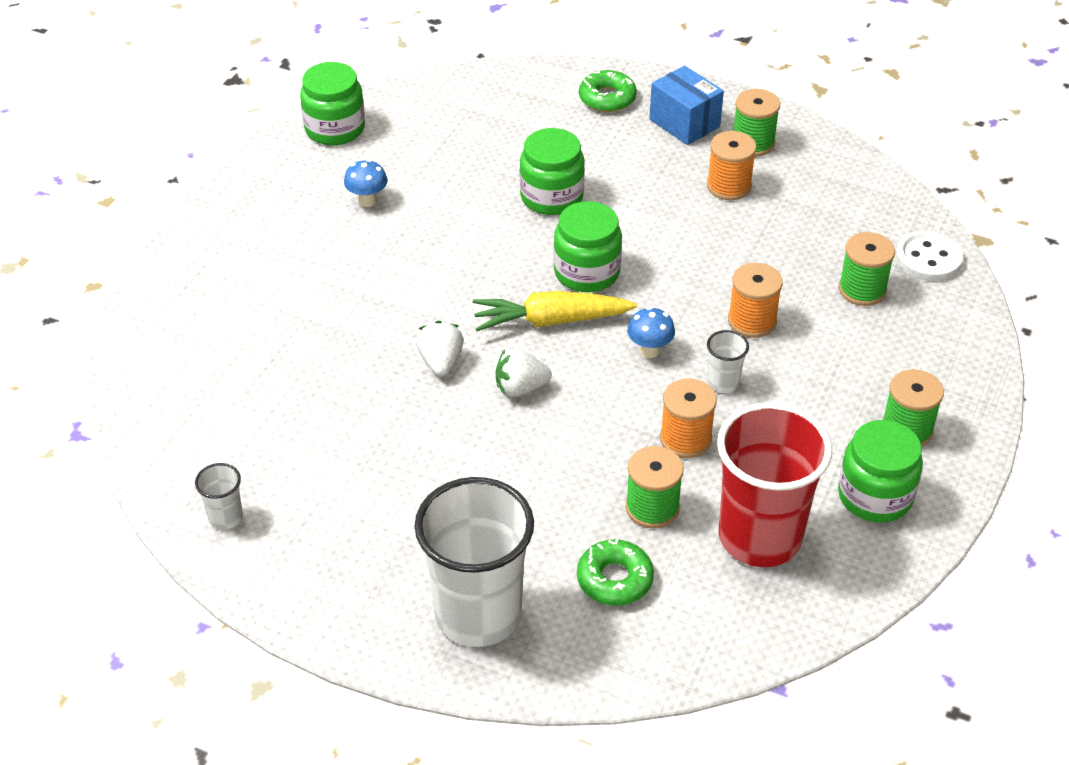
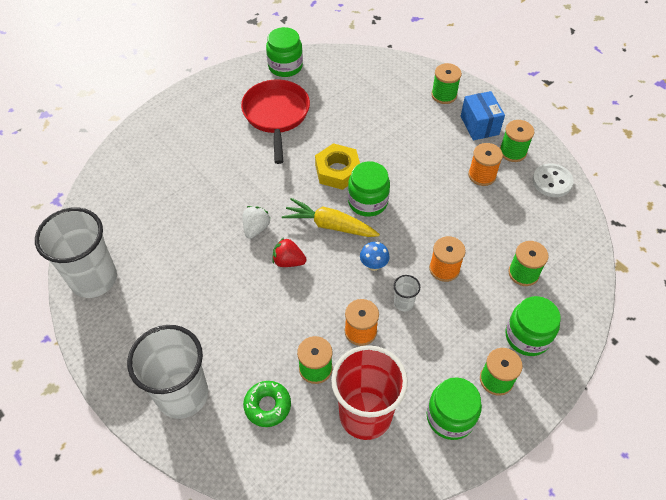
camera: 25 degrees right, 10 degrees up
(225, 517) = (93, 279): white cup -> white cup, size x2.40
(367, 201) = (276, 115): blue mushroom -> red pan
(514, 246) = (337, 171): none -> yellow nut
(520, 388) = (288, 261): white strawberry -> red strawberry
(551, 197) = (376, 147): green jar -> green jar (527, 336)
(607, 98) = (444, 95): green donut -> green spool
(928, 259) = (577, 267): white button -> white button (552, 181)

